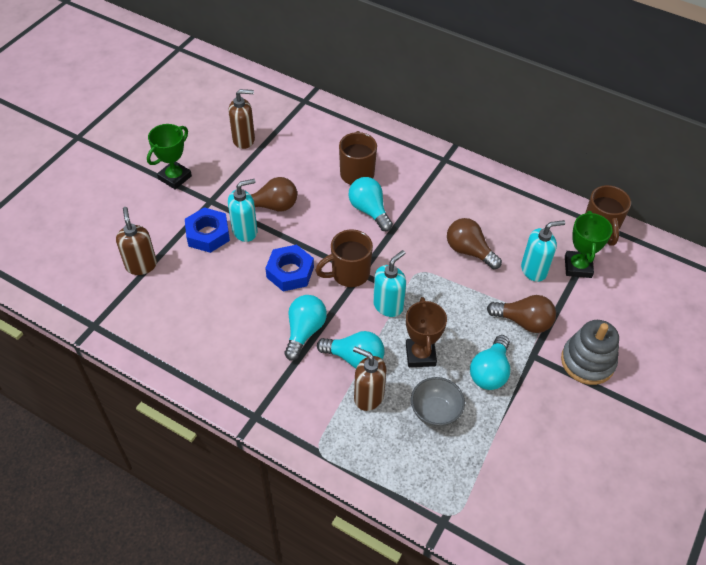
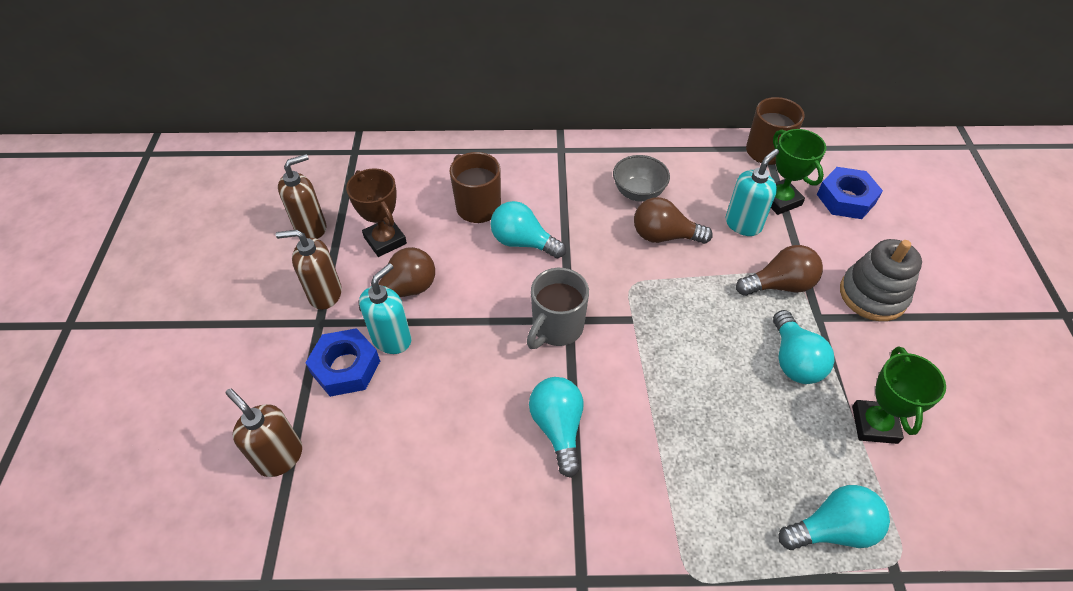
camera: 30 degrees left, 0 degrees up
(175, 177) = (249, 315): green trophy -> green trophy (874, 424)
(290, 272) = (485, 362): blue nut -> blue nut (845, 199)
(349, 274) = (556, 328): brown mug -> grey mug
(355, 358) = (642, 428): turquoise light bulb -> turquoise light bulb (832, 529)
(368, 396) = (694, 468): brown soap dispenser -> brown soap dispenser (325, 294)
(388, 305) = (629, 342): turquoise soap dispenser -> none
(420, 355) = (709, 382): brown trophy -> brown trophy (385, 240)
(435, 412) = (779, 442): grey bowl -> grey bowl (638, 193)

